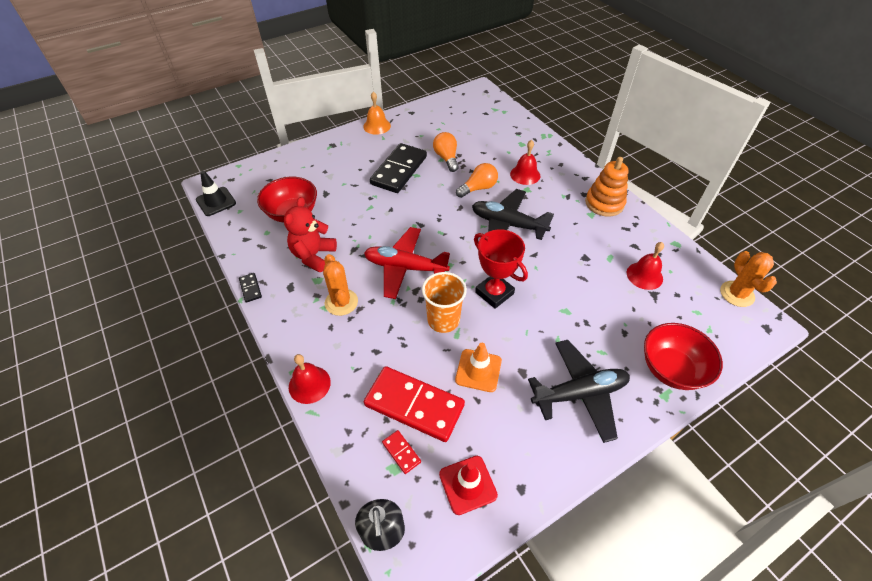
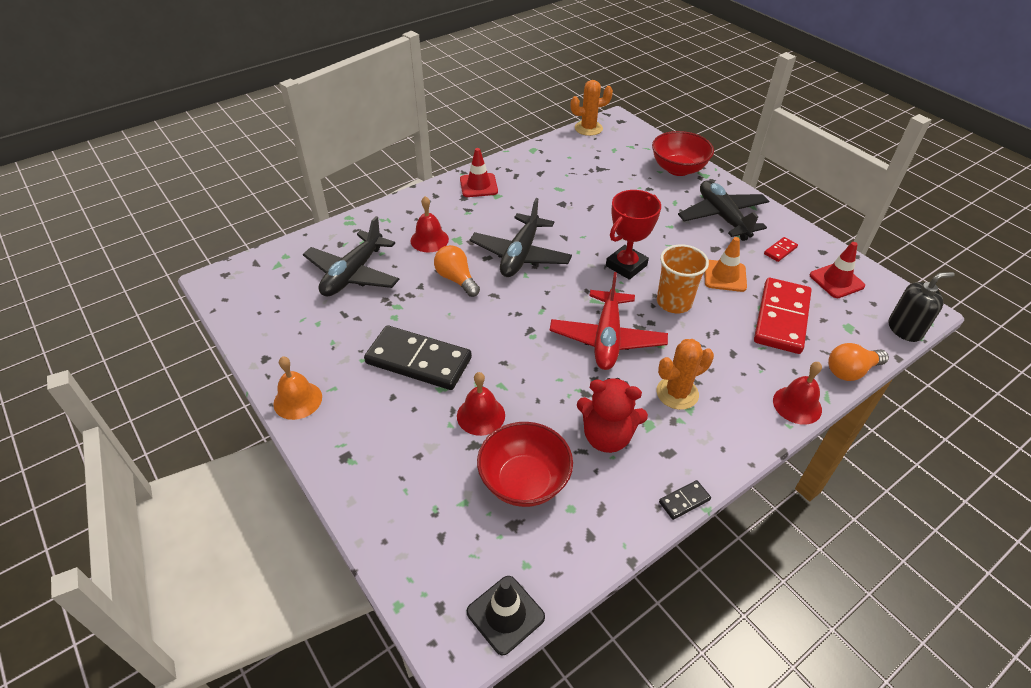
camera: 95 degrees left, 5 degrees down
(401, 452) = (832, 323): red domino -> red domino (780, 251)
(446, 158) = (392, 311): orange light bulb -> orange light bulb (850, 371)
(485, 140) = (353, 274): none -> black plane
(604, 203) = (478, 185): orange stacking toy -> red traffic cone
(644, 275) = (578, 171): red bell -> red bell (481, 415)

